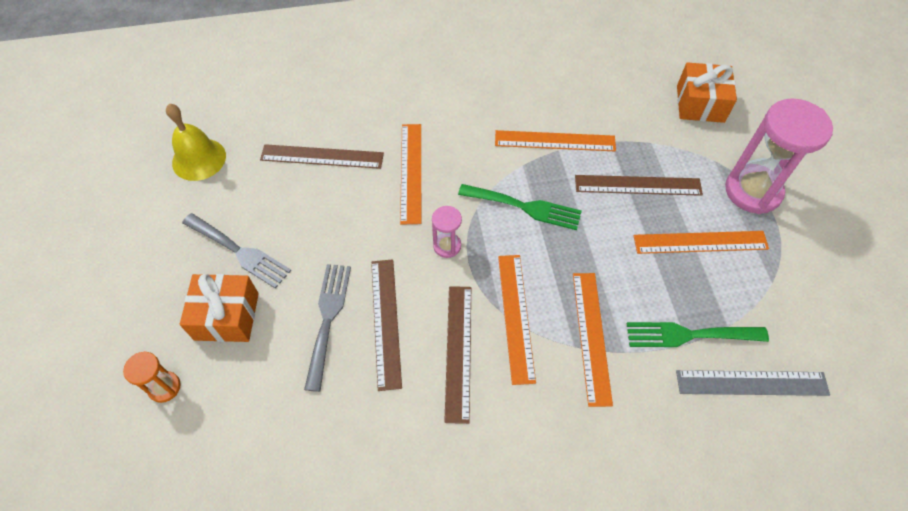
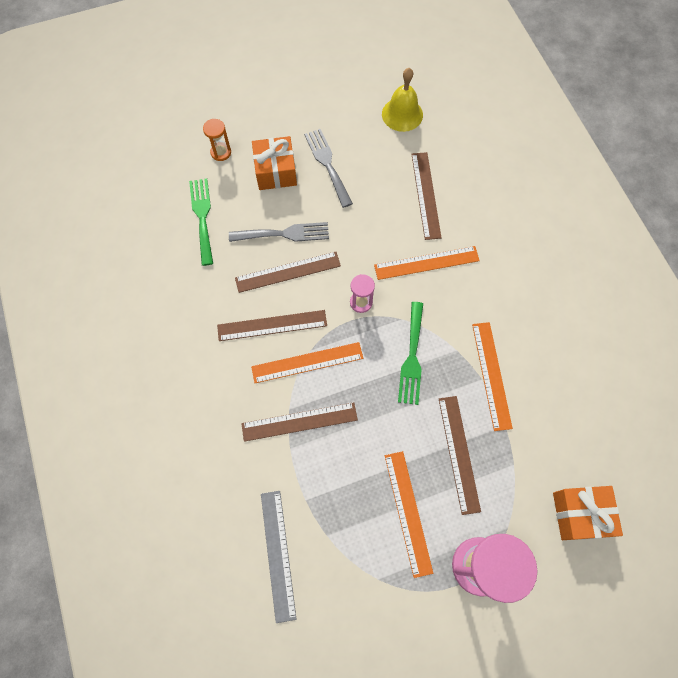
camera: 80 degrees right, 10 degrees up
(239, 252) = (327, 164): grey fork -> grey fork turned 135 degrees clockwise
(591, 336) = (299, 421): orange ruler -> brown ruler
(689, 335) = (313, 501): green fork -> green fork (202, 217)

